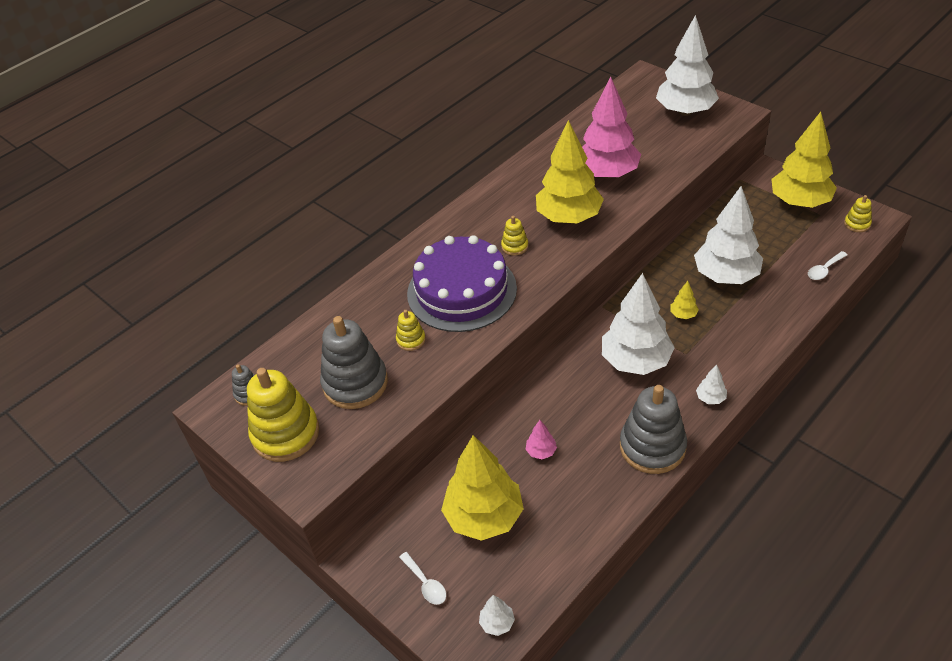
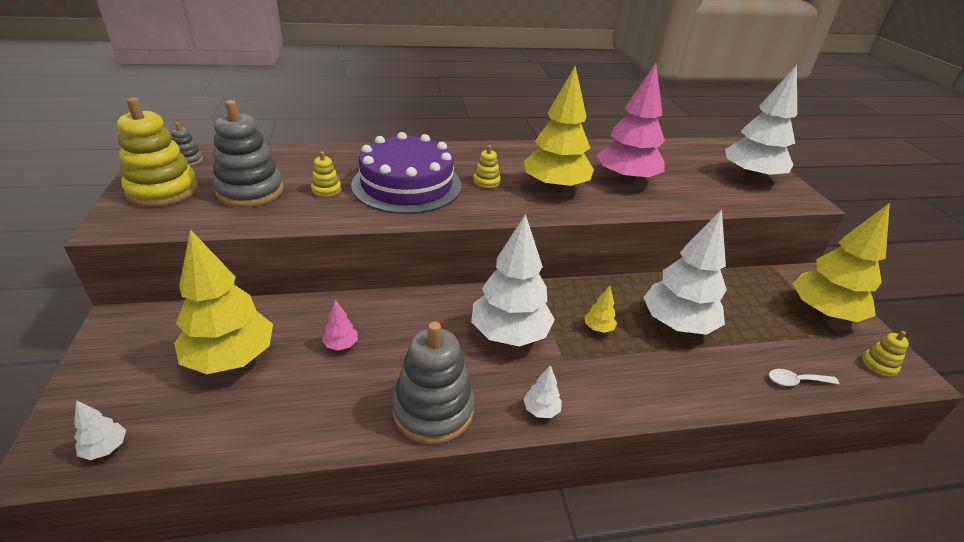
camera: 30 degrees right, 10 degrees down
(425, 583) = (120, 372): white spoon -> none

